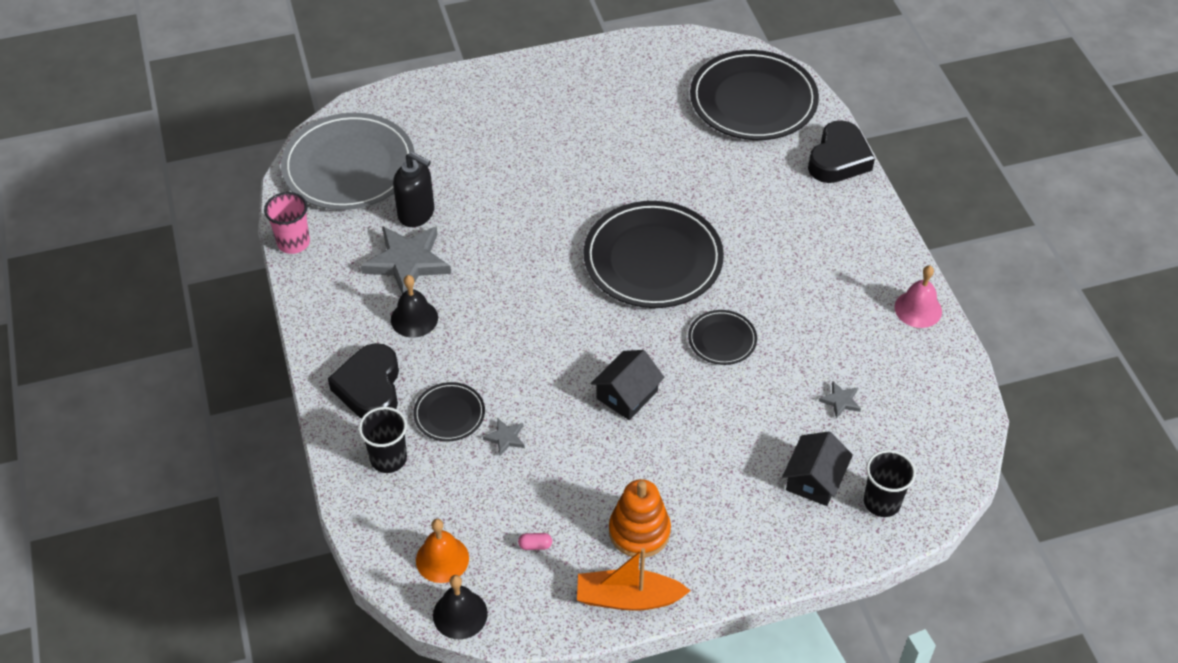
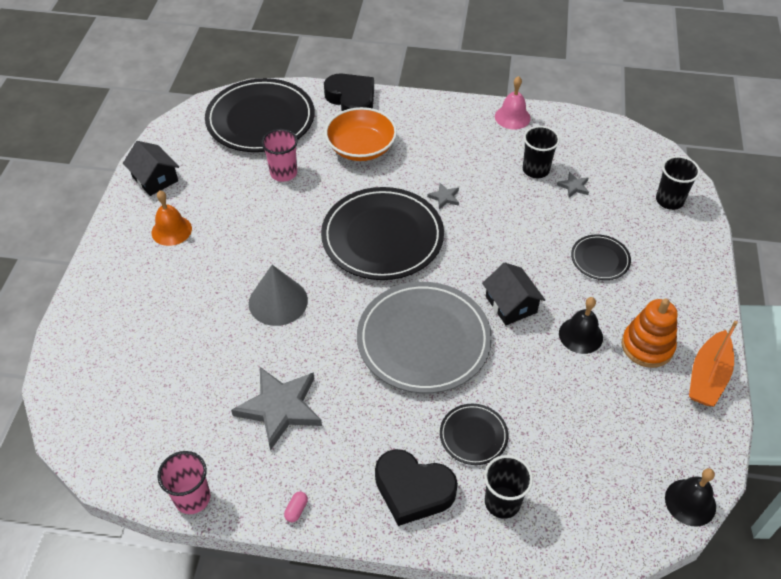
camera: 65 degrees left, 0 degrees up
(349, 166) = (126, 415): grey plate -> grey plate (423, 340)
(414, 318) = (350, 425): black bell -> black bell (580, 335)
(416, 214) = (225, 380): black soap dispenser -> none
(442, 559) = (628, 496): orange bell -> orange bell (171, 230)
(505, 438) = (518, 403): grey star -> grey star (444, 197)
(523, 213) = (278, 301): none -> grey cone
(535, 545) = (637, 421): pink capsule -> pink capsule (296, 510)
(689, 149) = (283, 173): none -> pink cup
(722, 339) = (485, 227): black plate -> black plate (600, 259)
(769, 195) = (361, 148): none -> orange bowl
(814, 479) = (637, 227): black house -> black house (155, 178)
(843, 357) = (535, 170): none -> black cup

